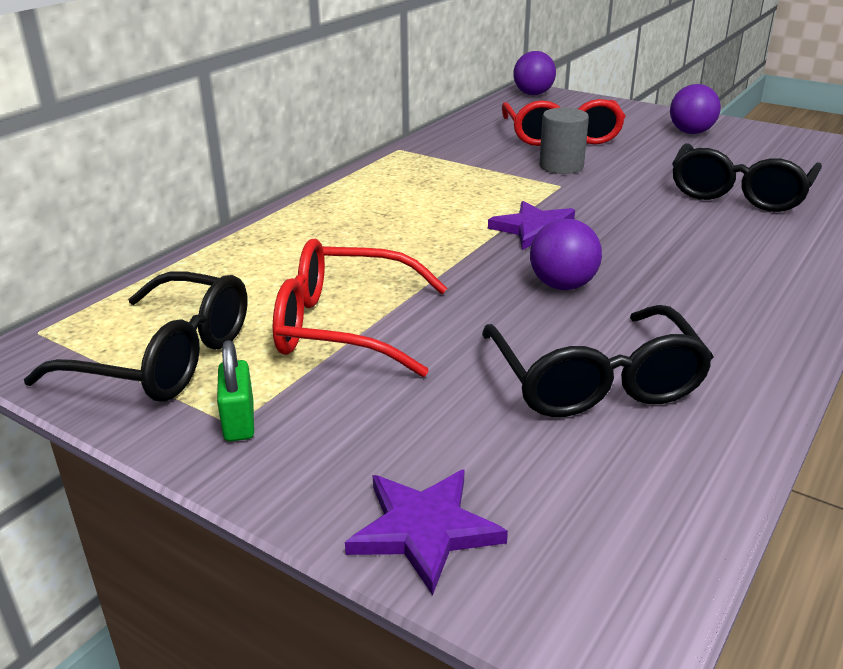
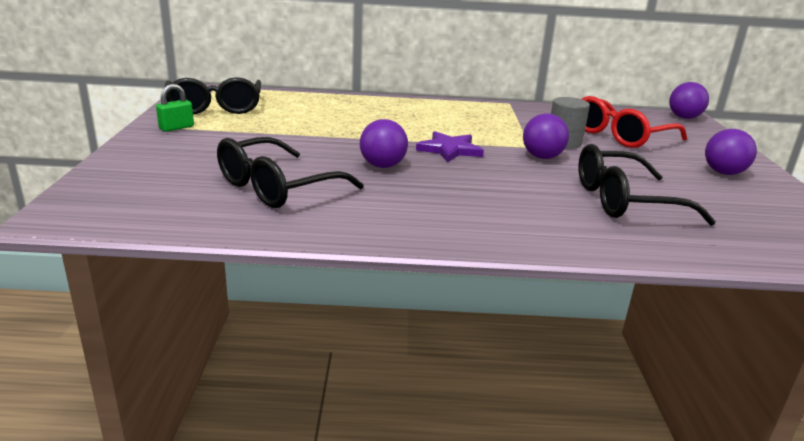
camera: 55 degrees right, 5 degrees down
(345, 326) = (276, 129): red glasses -> none
(424, 530) = (118, 171): purple star -> none
(597, 190) = (542, 157): none -> purple ball

